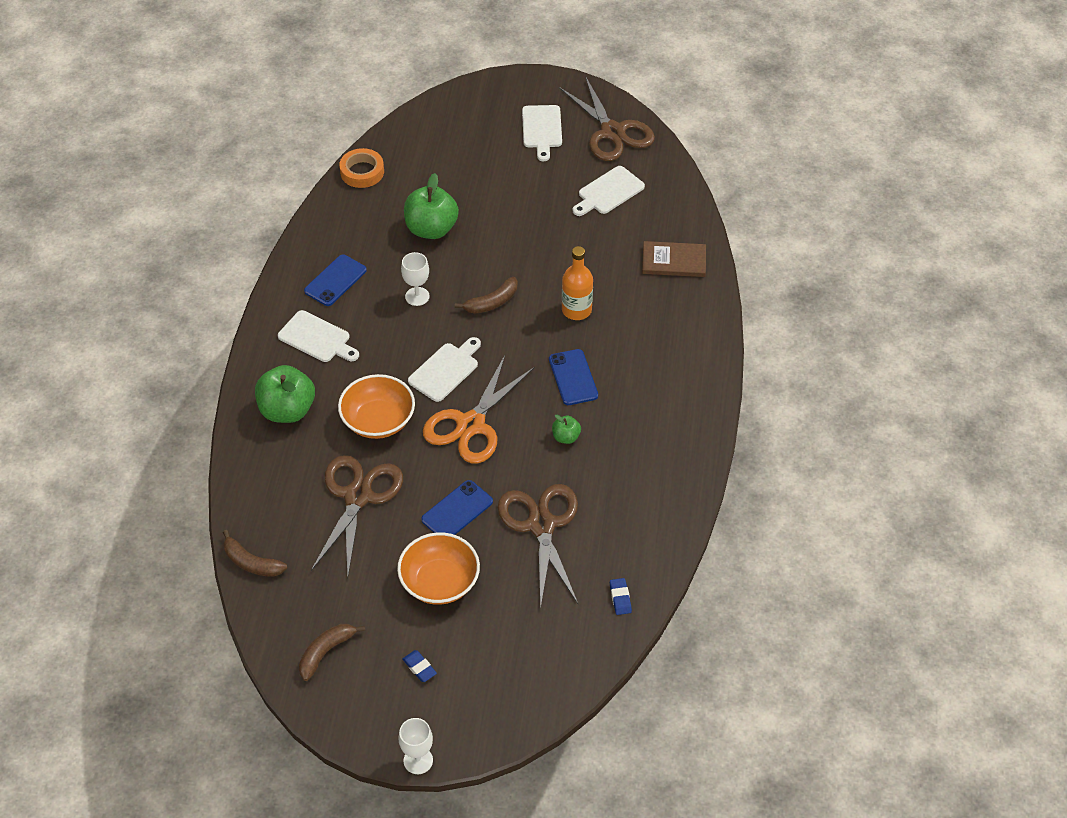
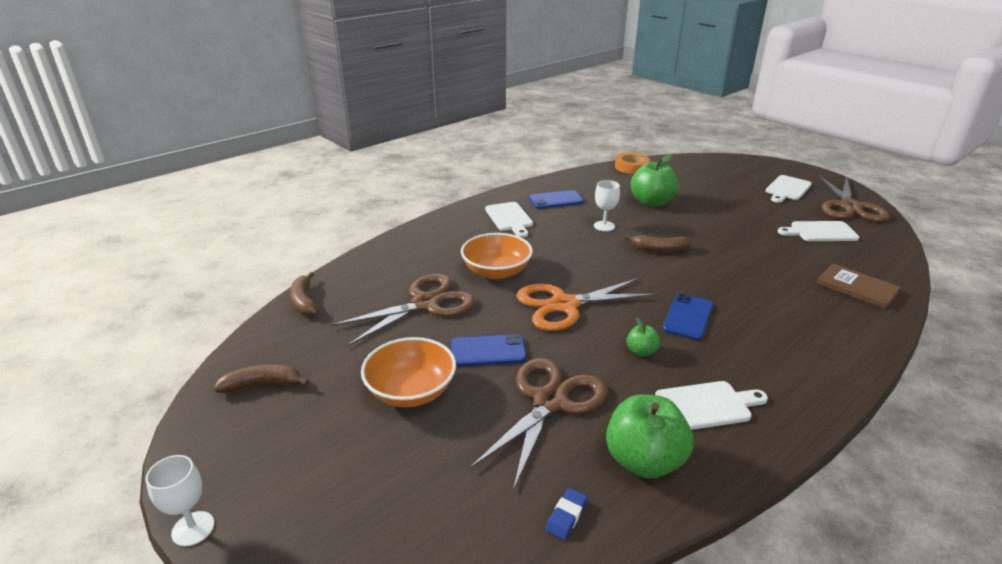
camera: 40 degrees right, 20 degrees down
(287, 410) = (443, 240): green apple -> green apple (644, 461)
(419, 667) = (308, 445): blue eraser -> none
(445, 370) = (580, 268): white cutting board -> white cutting board (706, 405)
(576, 310) = (731, 280): orange bottle -> none

